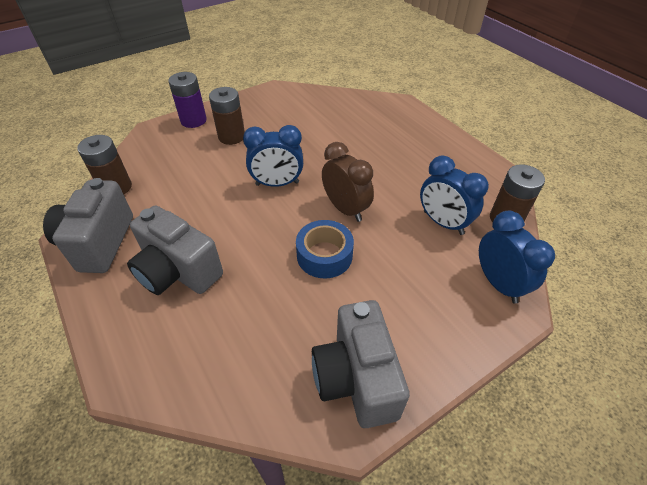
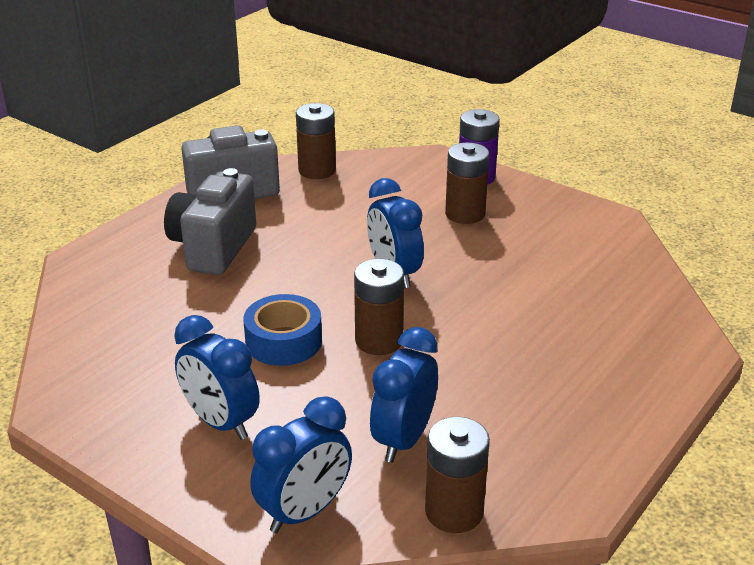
camera: 70 degrees right, 15 degrees down
(345, 209) = (379, 341): brown clock -> brown battery
(356, 378) = (113, 402): grey camera -> none
(402, 310) = (221, 422): none -> blue clock

